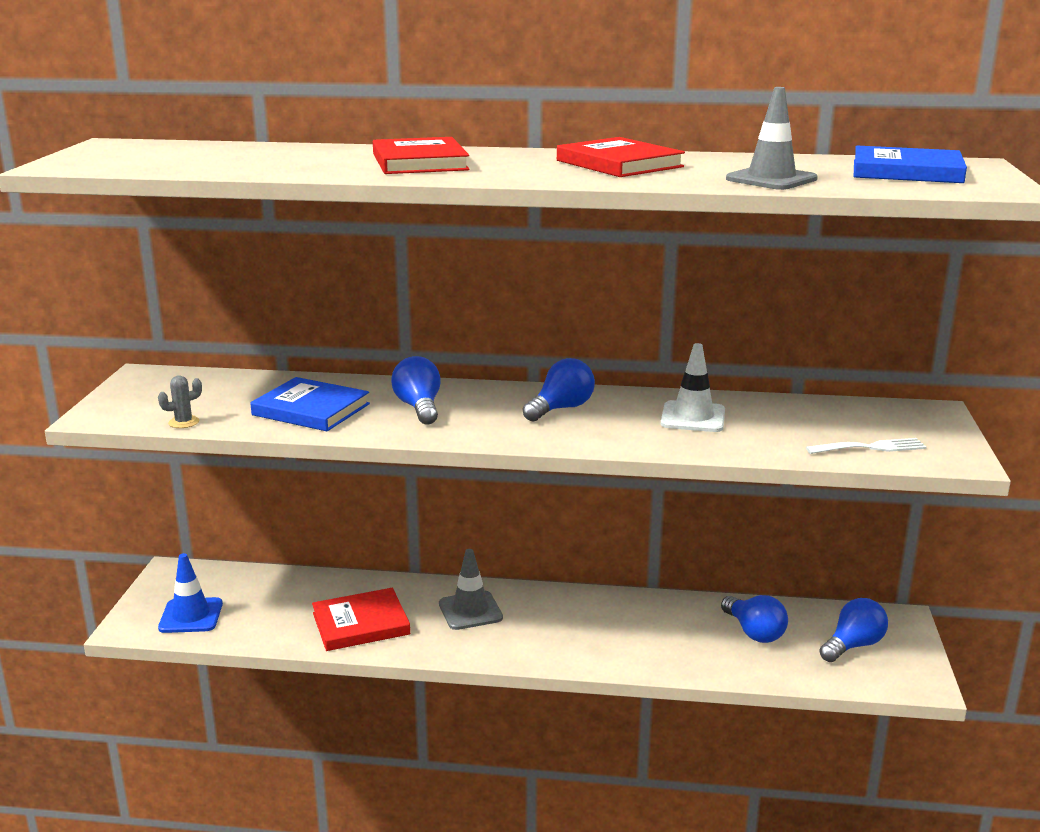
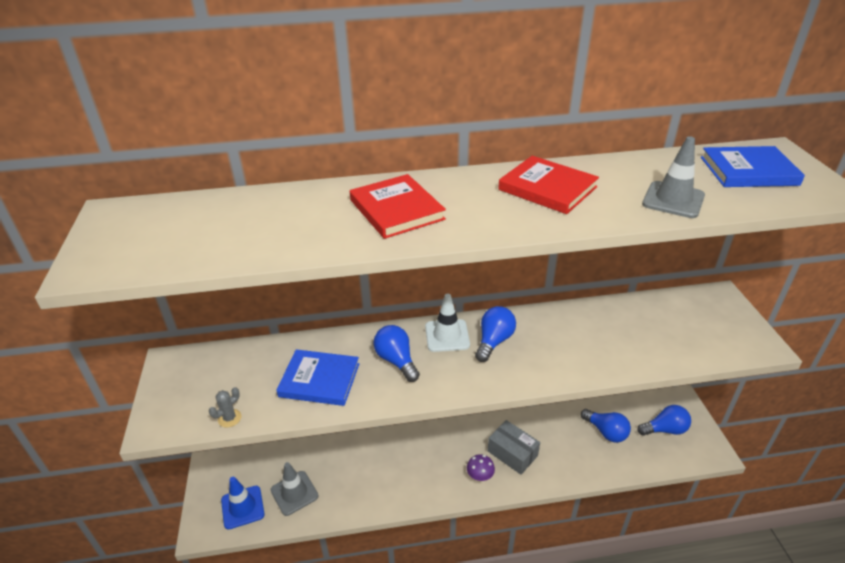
camera: 15 degrees left, 15 degrees up
(361, 624) = (363, 485): red book -> none
(470, 611) = (429, 455): grey traffic cone -> grey traffic cone (294, 493)
(532, 643) = (480, 476): none -> purple mushroom
(594, 630) = (512, 453): none -> grey box
(693, 417) = (583, 333): white traffic cone -> white traffic cone (447, 336)
(853, 645) = (665, 429): blue light bulb -> blue light bulb turned 45 degrees clockwise
(870, 447) = (706, 344): white fork -> none

